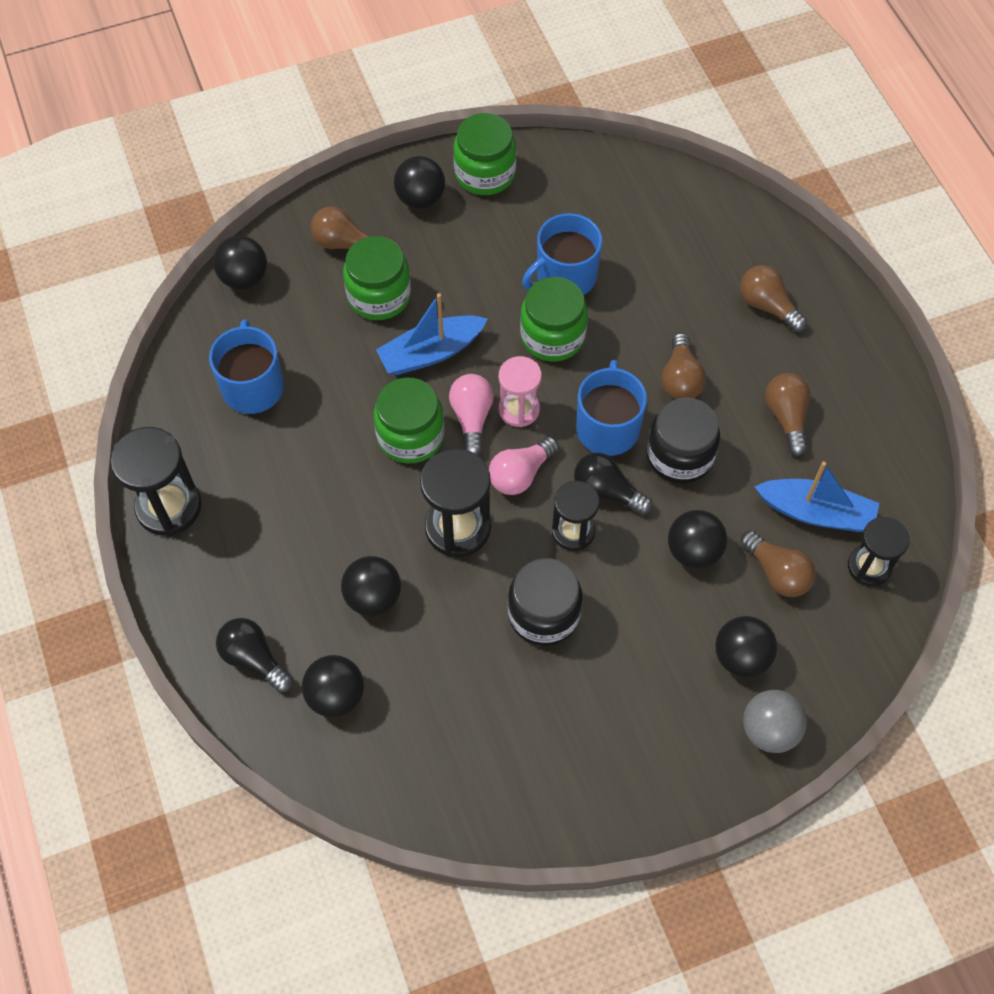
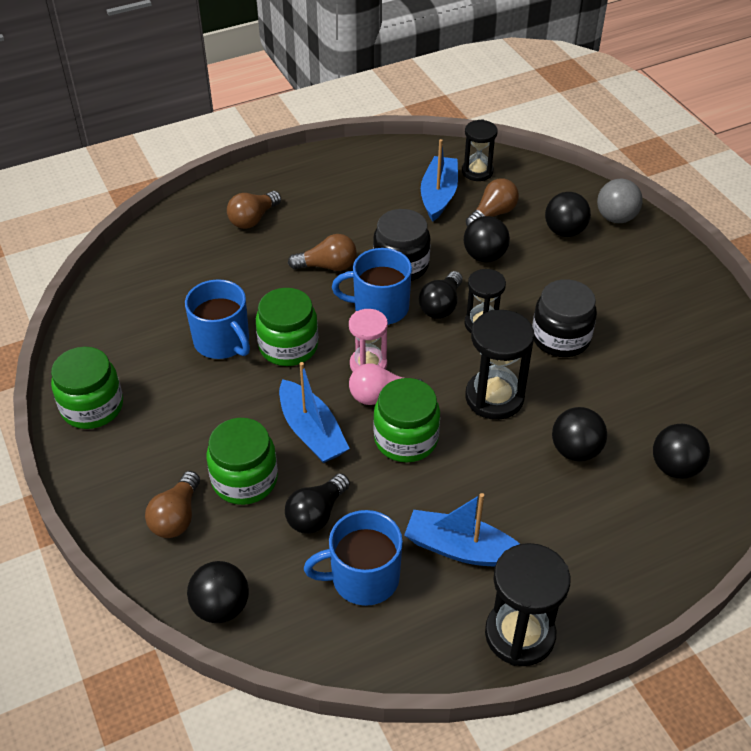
camera: 95 degrees left, 15 degrees down
(254, 659) = (661, 533): black light bulb -> black light bulb (316, 514)
(269, 470) = (461, 549): none -> blue boat
(420, 198) = (120, 457): black ball -> none
(520, 474) = (434, 359): pink light bulb -> none
(786, 417) = (358, 209): brown light bulb -> none

